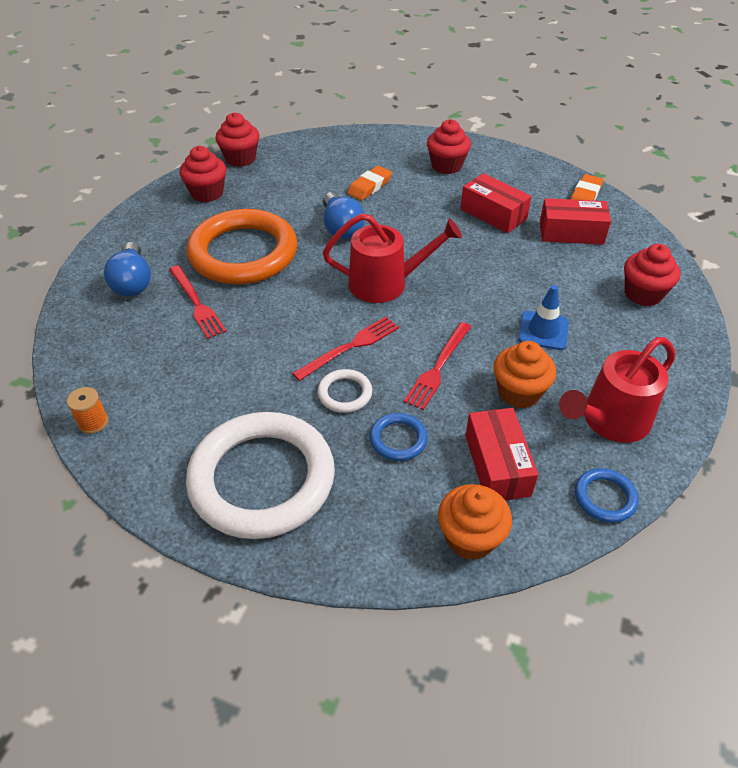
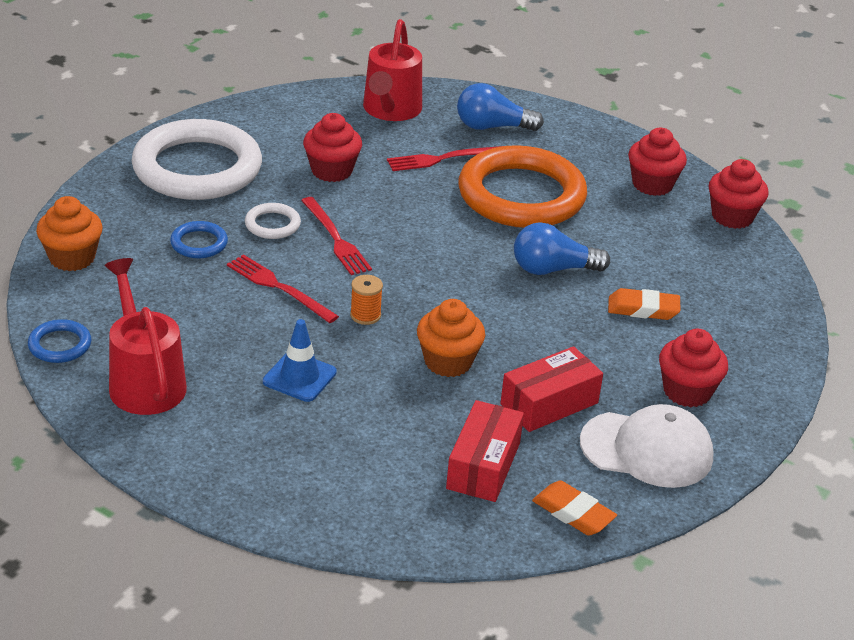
camera: 100 degrees right, 10 degrees down
(93, 422) = (305, 98): orange spool -> orange spool (365, 315)
(369, 186) = (643, 309): orange eraser -> orange eraser turned 45 degrees counterclockwise
(386, 283) = (430, 282): red watering can -> red watering can (390, 110)
(497, 465) = (135, 292): red box -> none
(510, 176) = (647, 449): none -> white cap
(519, 392) = (216, 331): orange cupcake -> orange cupcake (448, 362)
(643, 294) = (328, 487): red cupcake -> red cupcake (331, 171)

